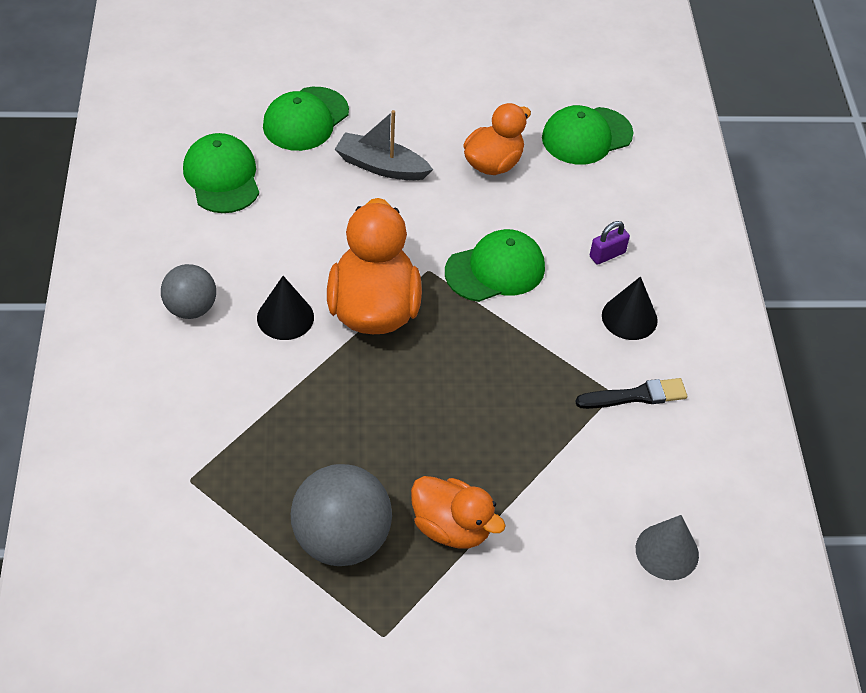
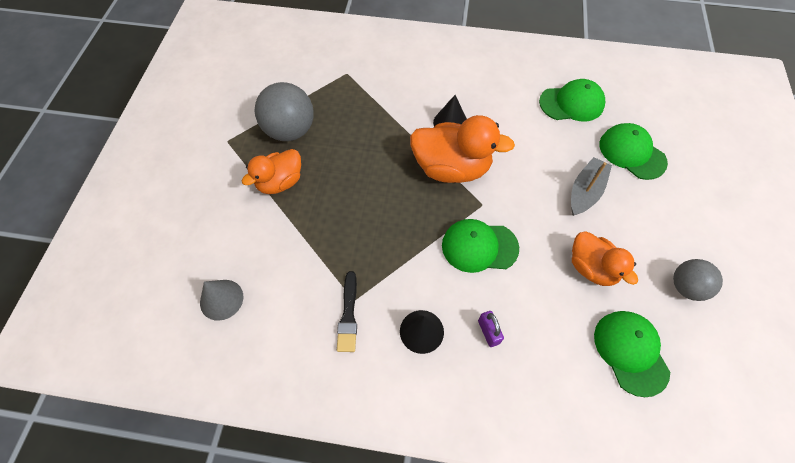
camera: 105 degrees right, 10 degrees up
(191, 308) = (463, 81): grey ball -> grey ball (686, 287)
(495, 270) = (479, 246): green cap -> green cap turned 105 degrees clockwise

